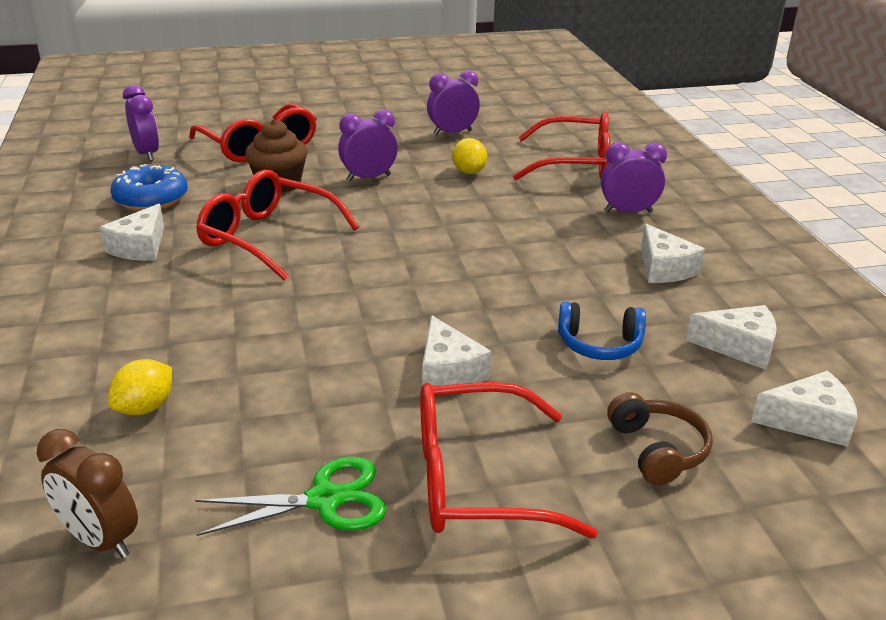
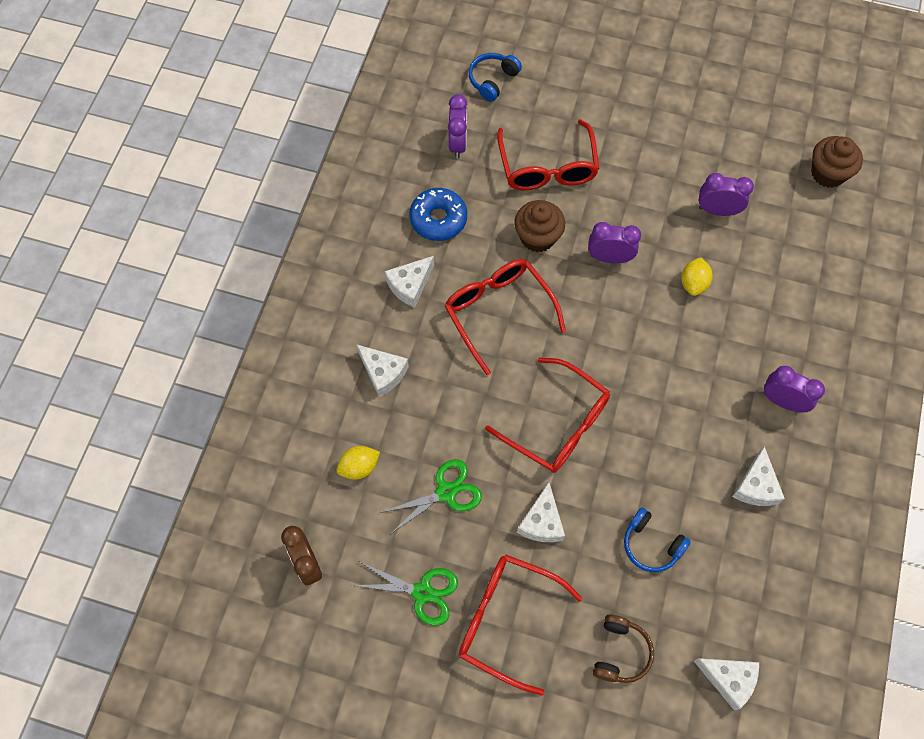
camera: 30 degrees right, 35 degrees up
(165, 117) = (492, 80): none -> blue headphones
(296, 389) = (446, 492): none -> green scissors
(530, 98) = (828, 173): none -> brown cupcake
(575, 163) = (790, 309): red glasses -> red glasses (558, 424)
(739, 347) = (741, 593): white cheese -> white cheese (383, 373)

